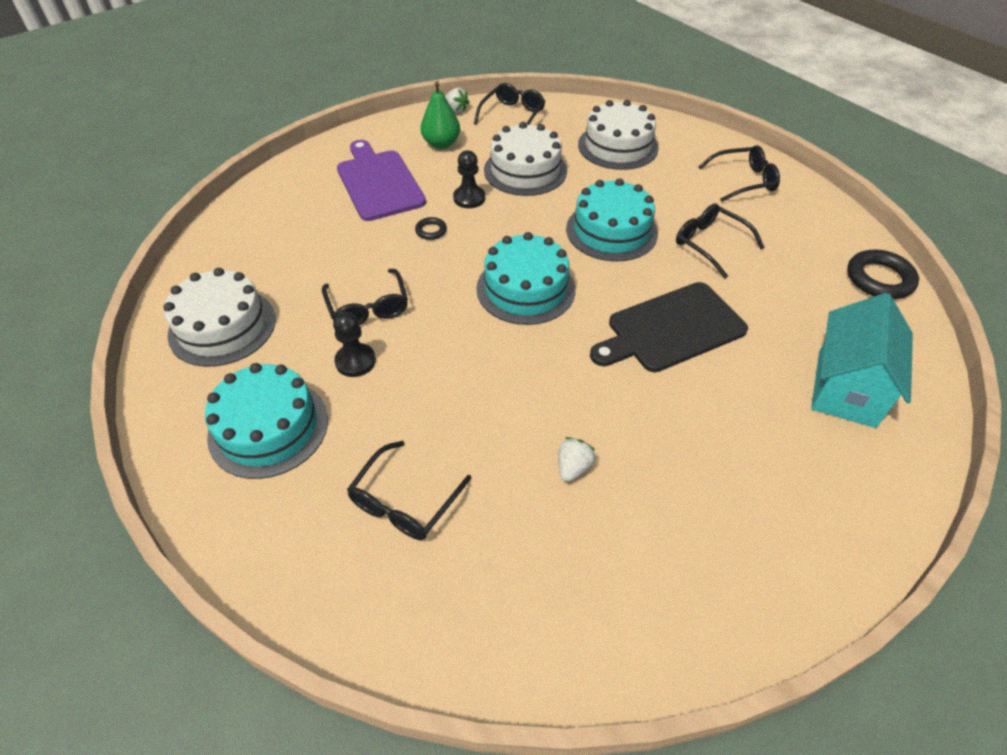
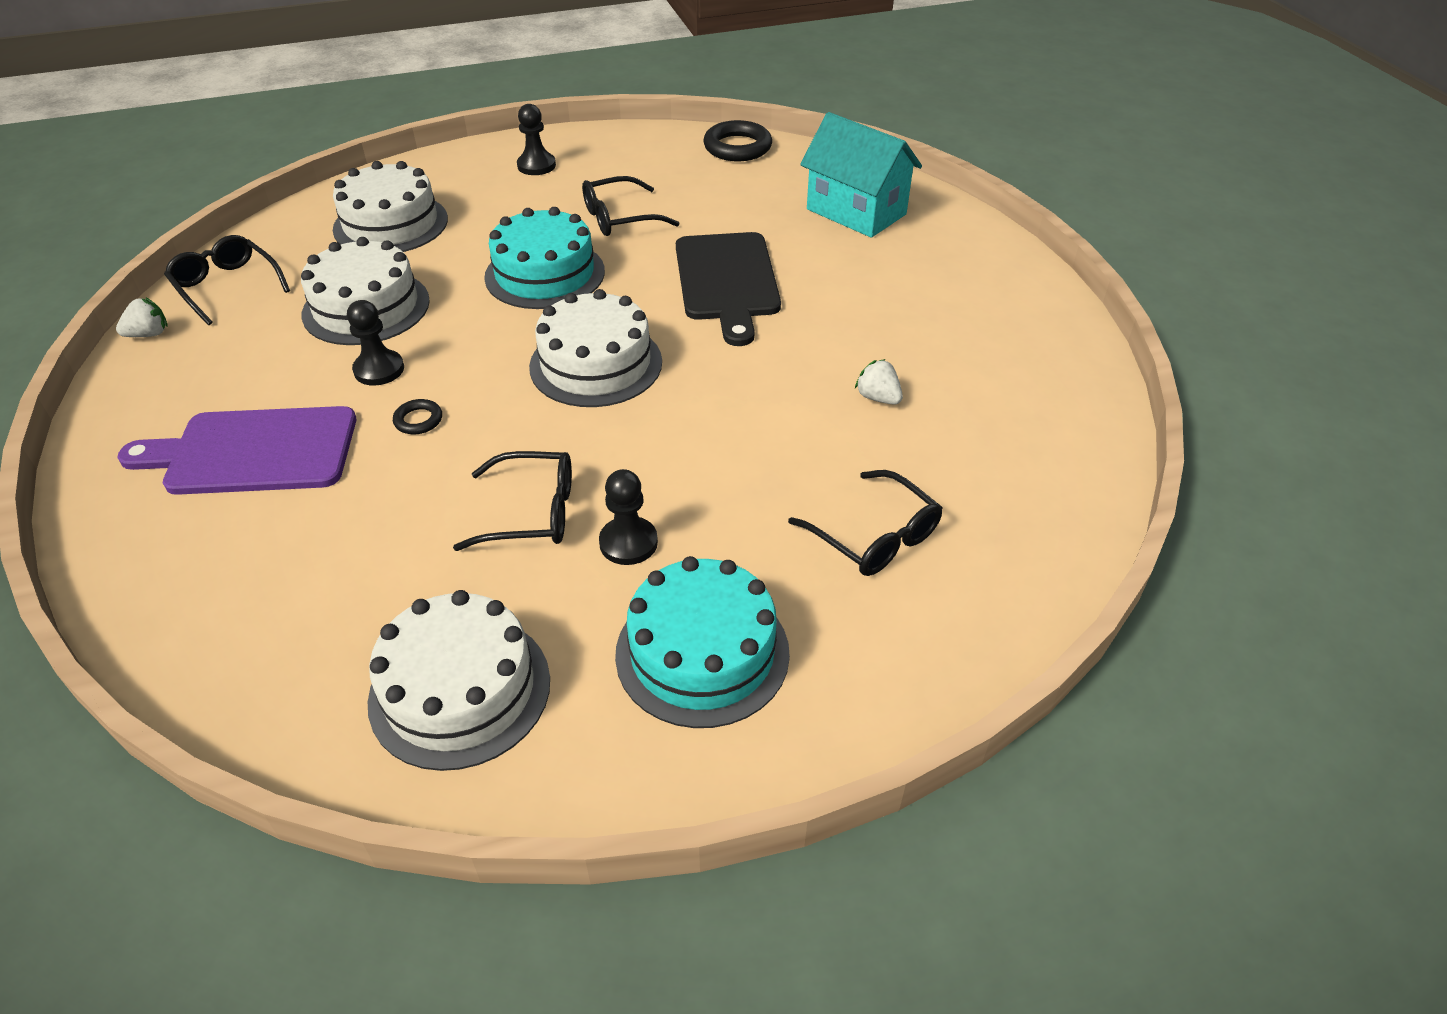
camera: 70 degrees left, 5 degrees down
(441, 144) = (222, 368): green pear -> none
(525, 289) = (596, 364): turquoise cake -> white cake
(743, 181) = (536, 165): black glasses -> black pawn

